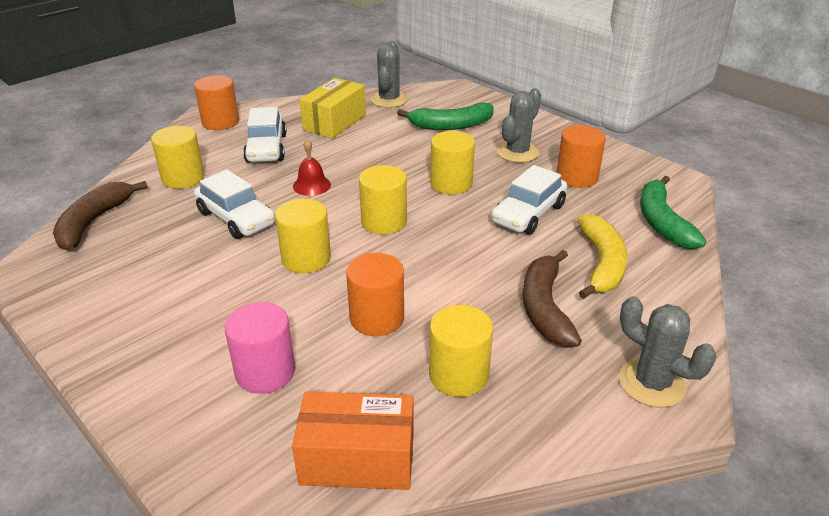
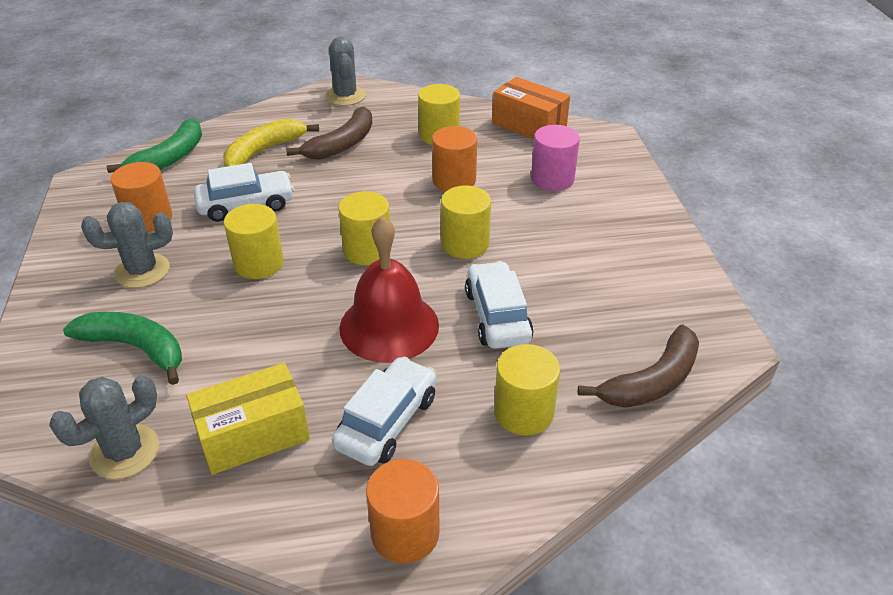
camera: 145 degrees left, 5 degrees up
(311, 185) = (389, 326): red bell -> red bell, size x2.07

